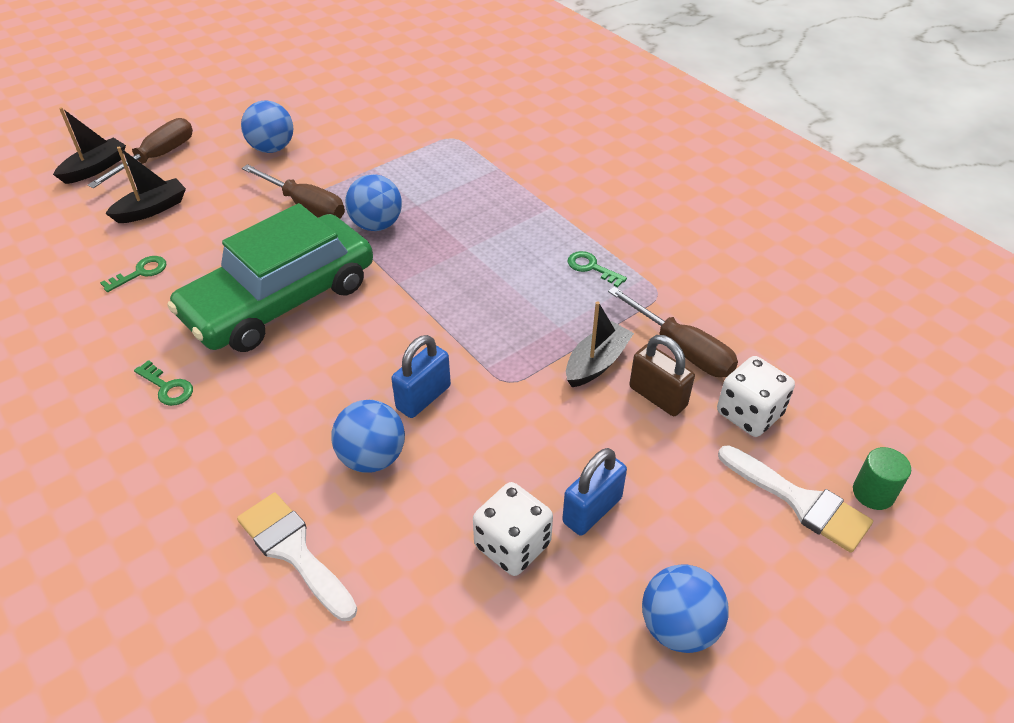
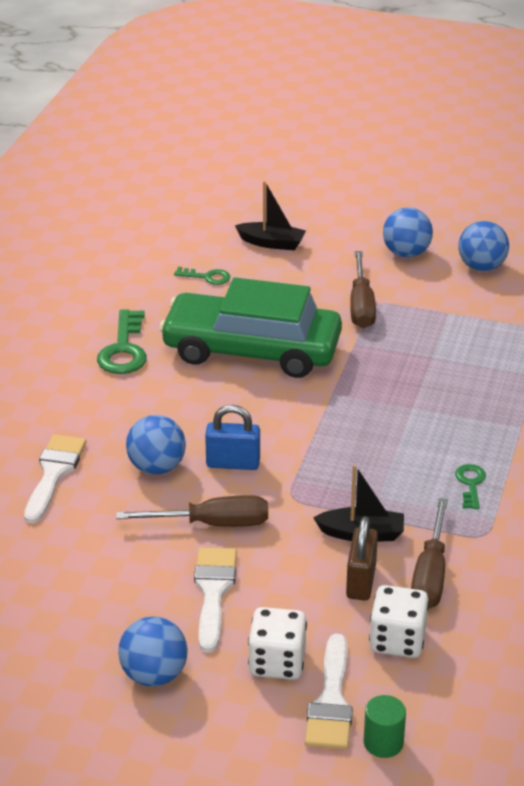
camera: 55 degrees right, 10 degrees down
(95, 168) = (282, 194): black boat -> none
(157, 158) = (327, 211): brown screwdriver -> brown screwdriver (212, 524)
(167, 387) = (124, 349): green key -> green key, size x1.78
(376, 225) = (383, 350): blue ball -> blue ball (481, 267)
(512, 545) = (147, 566): white dice -> white dice (277, 662)
(592, 510) = (213, 592): blue padlock -> white brush

